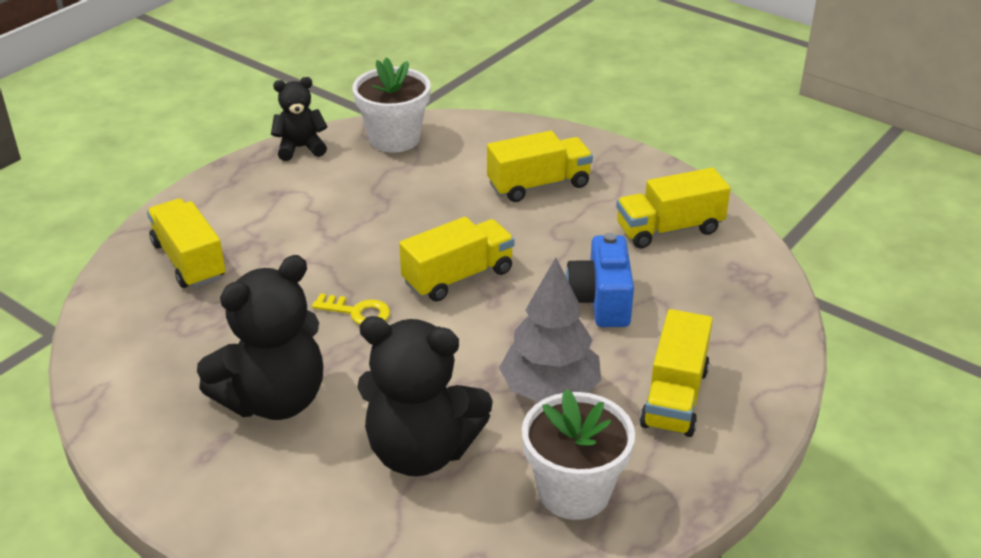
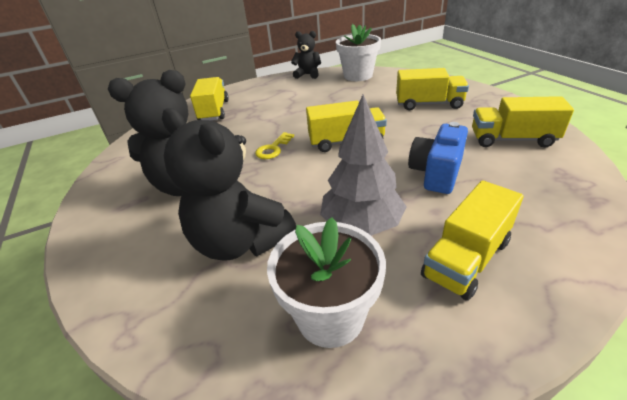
camera: 30 degrees right, 0 degrees up
(357, 312) = (273, 149): yellow key -> yellow key turned 75 degrees clockwise

